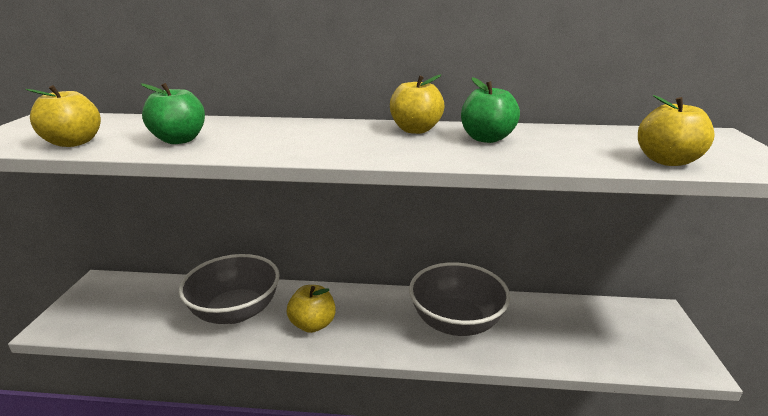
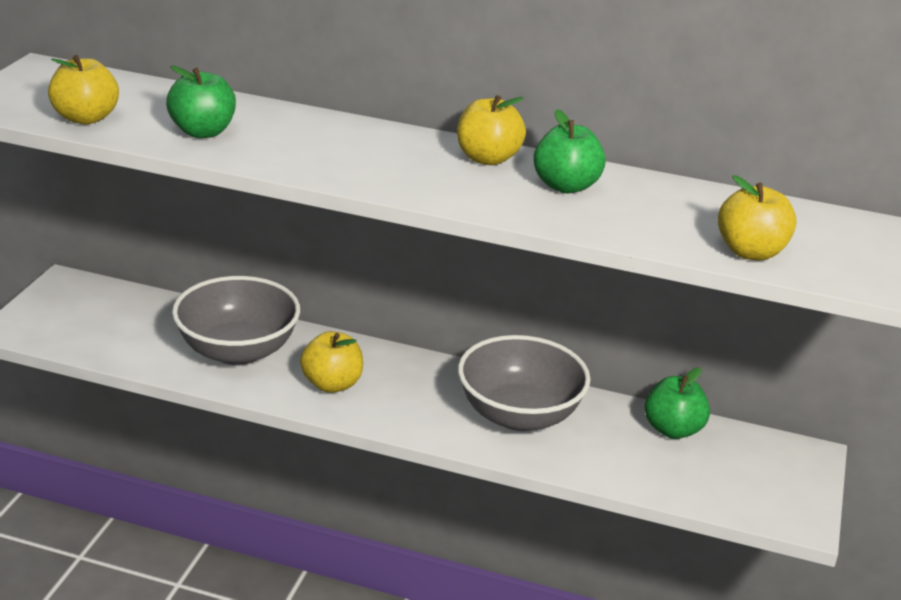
camera: 10 degrees right, 5 degrees up
(563, 311) = (673, 429): none -> green apple

